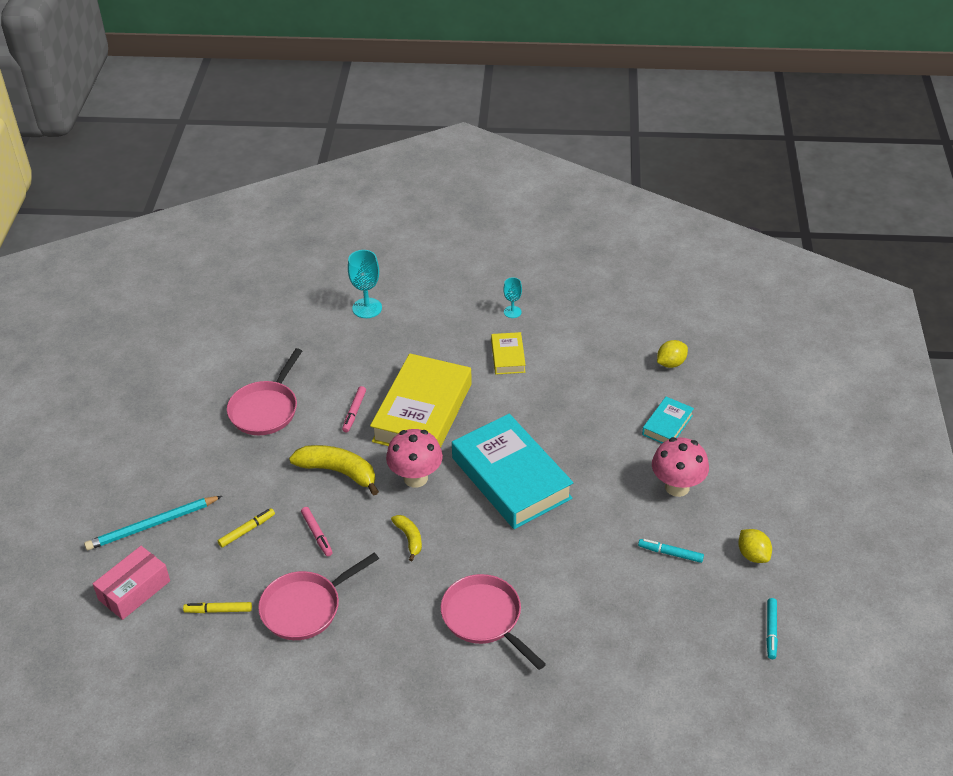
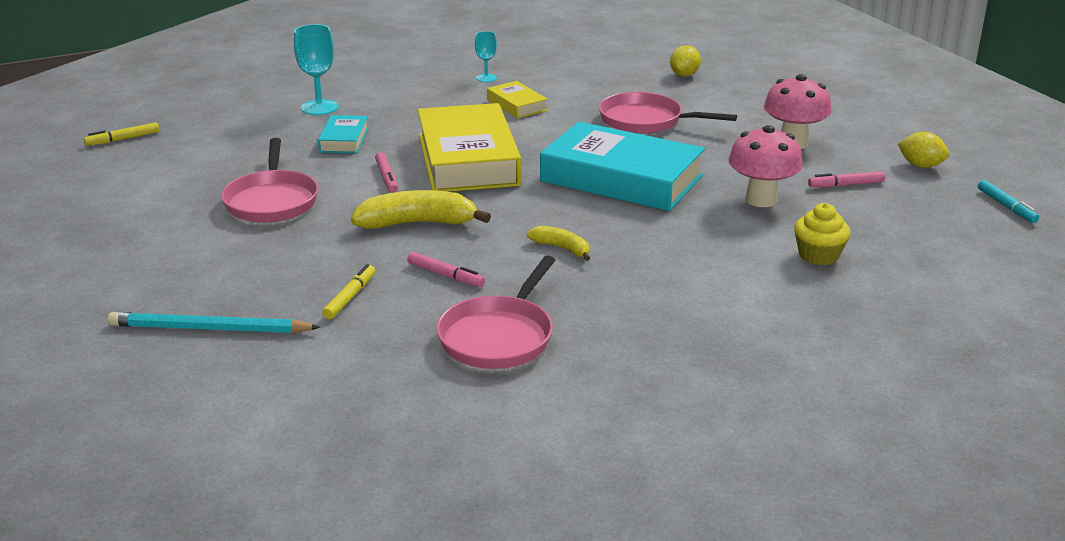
camera: 30 degrees left, 15 degrees down
(134, 590) = (241, 393): pink box -> none
(152, 525) = (209, 329): turquoise pencil -> turquoise pencil turned 60 degrees clockwise
(218, 610) = (384, 374): yellow marker -> yellow marker (123, 139)
(415, 478) = (515, 205): pink mushroom -> pink mushroom (761, 200)
(485, 618) = (721, 281): pink pan -> pink pan (646, 121)
(575, 622) = (818, 255): none -> yellow cupcake
(667, 425) = (731, 110): turquoise book -> turquoise book (344, 140)
(670, 553) = (845, 185): turquoise marker -> pink marker

